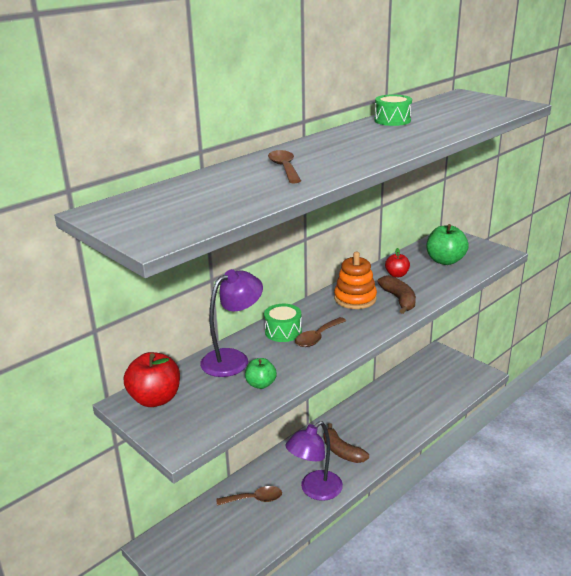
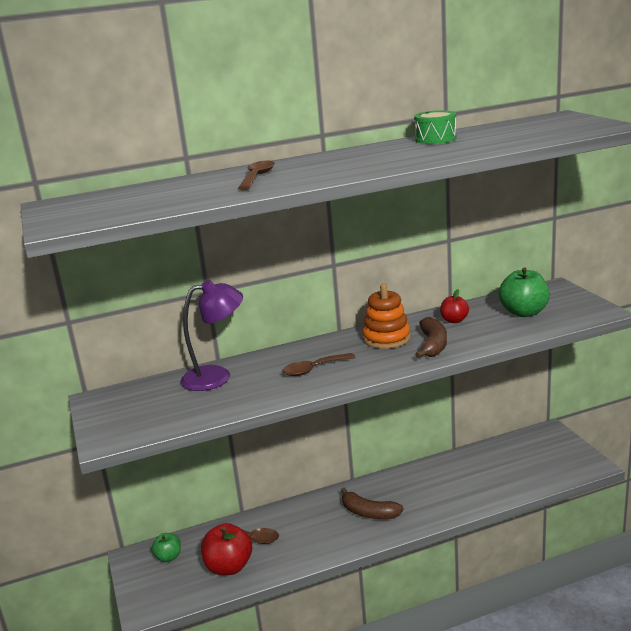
camera: 25 degrees right, 5 degrees down
(155, 399) = (120, 399): red apple -> red apple (229, 567)
(261, 384) = (221, 403): green apple -> green apple (168, 557)
(283, 331) = (285, 359): green drum -> none
(315, 490) = (315, 545): purple lamp -> none
(342, 451) = (369, 513): brown banana -> brown banana turned 45 degrees counterclockwise

